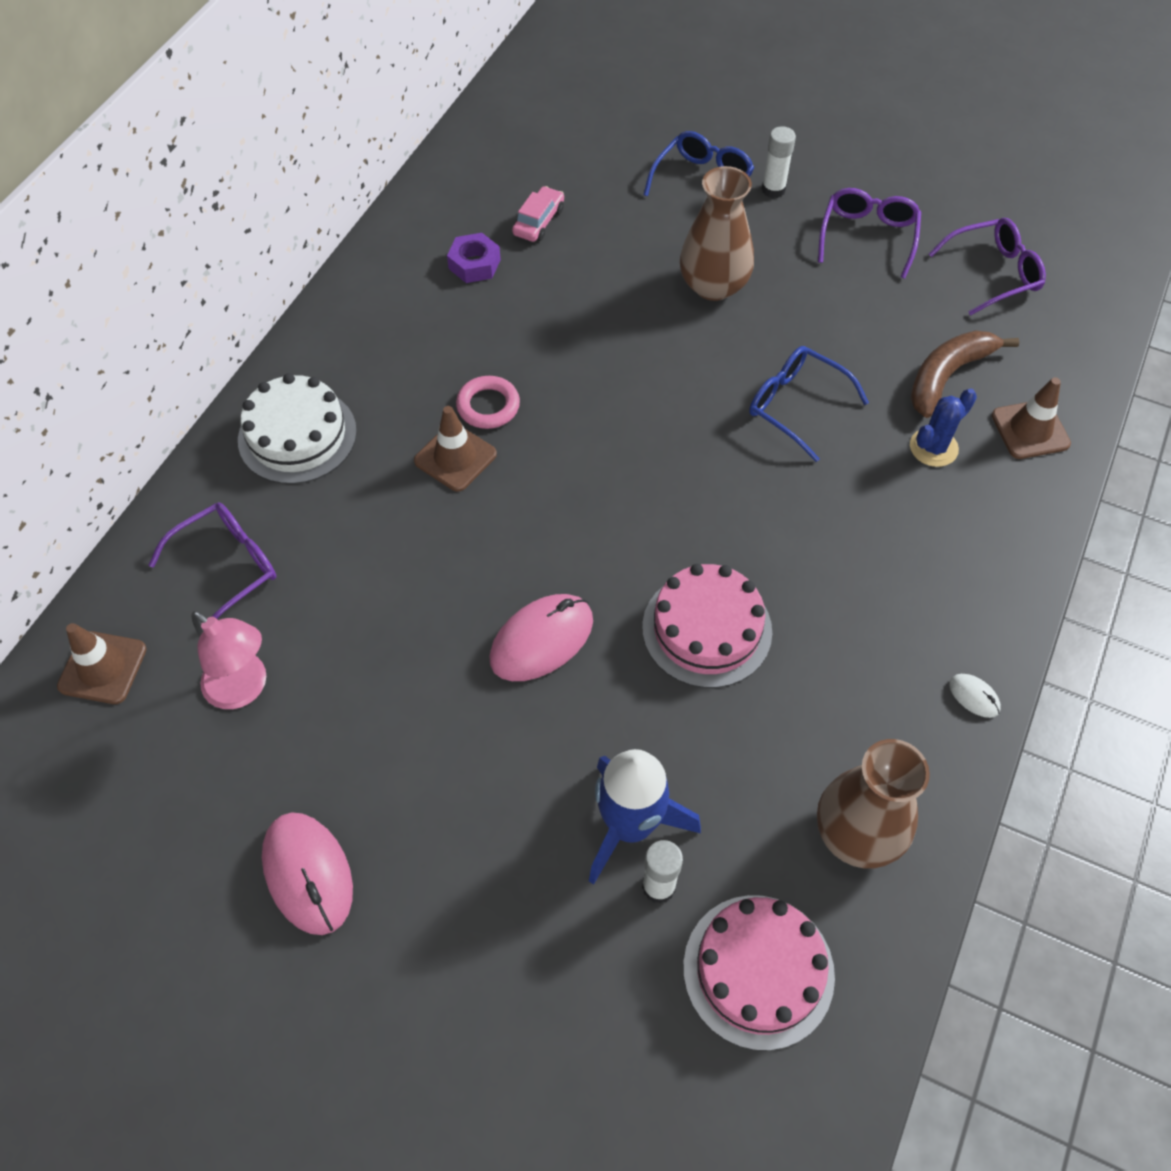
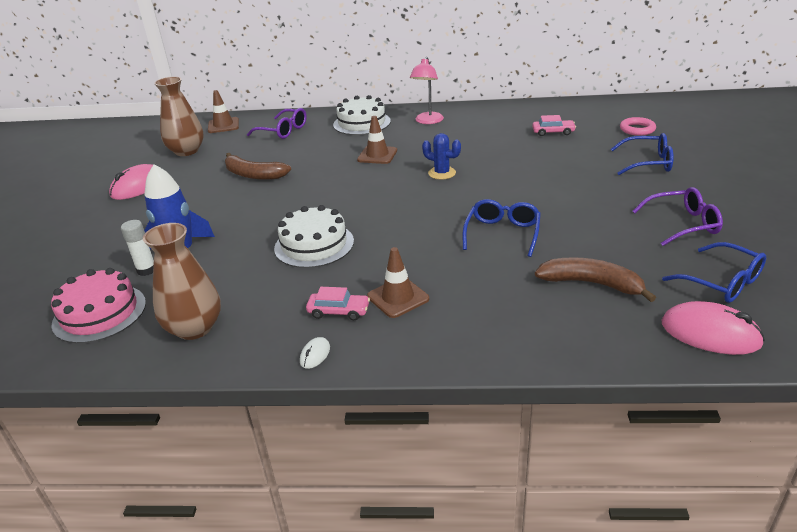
camera: 70 degrees right, 25 degrees down
(244, 689) = (224, 150): pink lamp -> pink lamp (427, 121)
(399, 660) = (253, 175): none -> brown banana
(474, 264) = (504, 127): purple nut -> none
(488, 406) = (416, 153): pink ring -> pink ring (637, 129)
(542, 640) = (282, 203): pink mouse -> pink mouse (710, 333)
(707, 629) = (314, 245): pink cake -> white cake
(713, 285) = (568, 186): brown vase -> brown vase (187, 151)
(773, 190) = (675, 184): white glue stick -> none
(893, 645) = (339, 311): none -> pink car
(933, 447) = (518, 292): blue cactus -> blue cactus (442, 173)
(993, 273) = (722, 282): purple glasses -> blue glasses
(1030, 430) = (579, 332): brown traffic cone -> brown traffic cone (398, 298)

